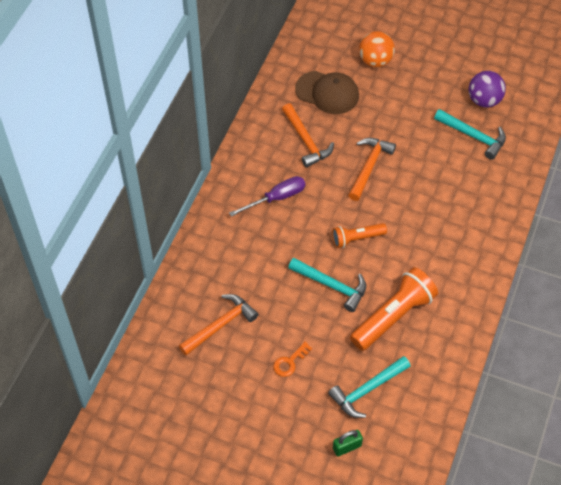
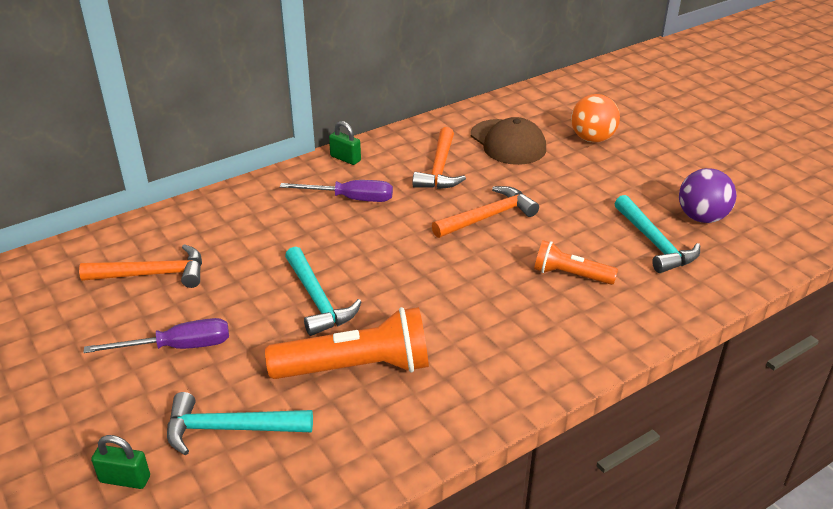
camera: 35 degrees right, 20 degrees down
(239, 164) = (345, 158): none -> green padlock
(289, 362) = (178, 347): orange key -> purple screwdriver
(357, 238) = (399, 271): orange flashlight -> orange flashlight (570, 275)

